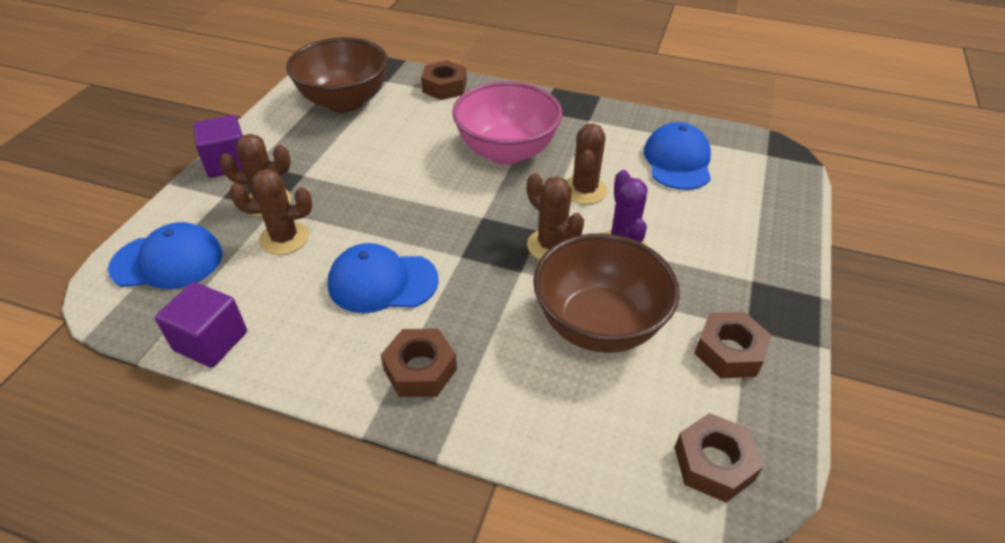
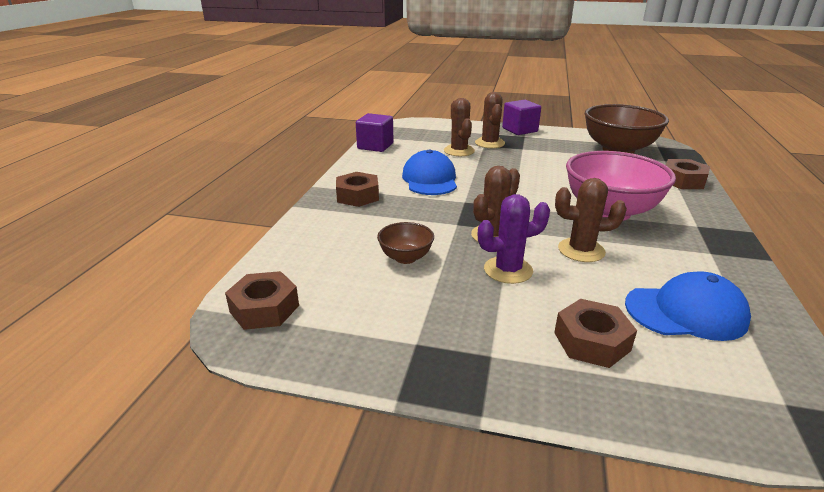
camera: 85 degrees right, 15 degrees down
(167, 261) = (430, 130): blue cap -> none
(598, 325) = (406, 257): brown bowl -> brown bowl, size x0.48
(729, 352) = (382, 327): brown nut -> brown nut (591, 341)

